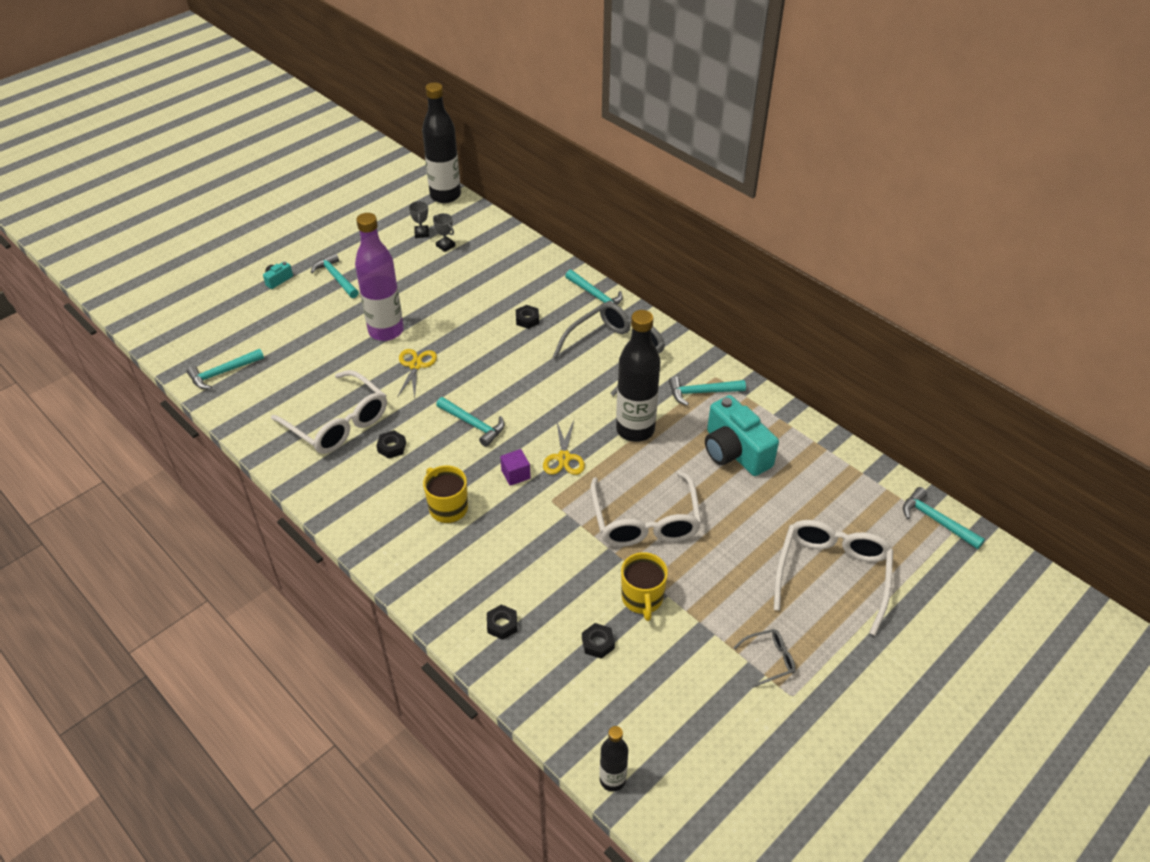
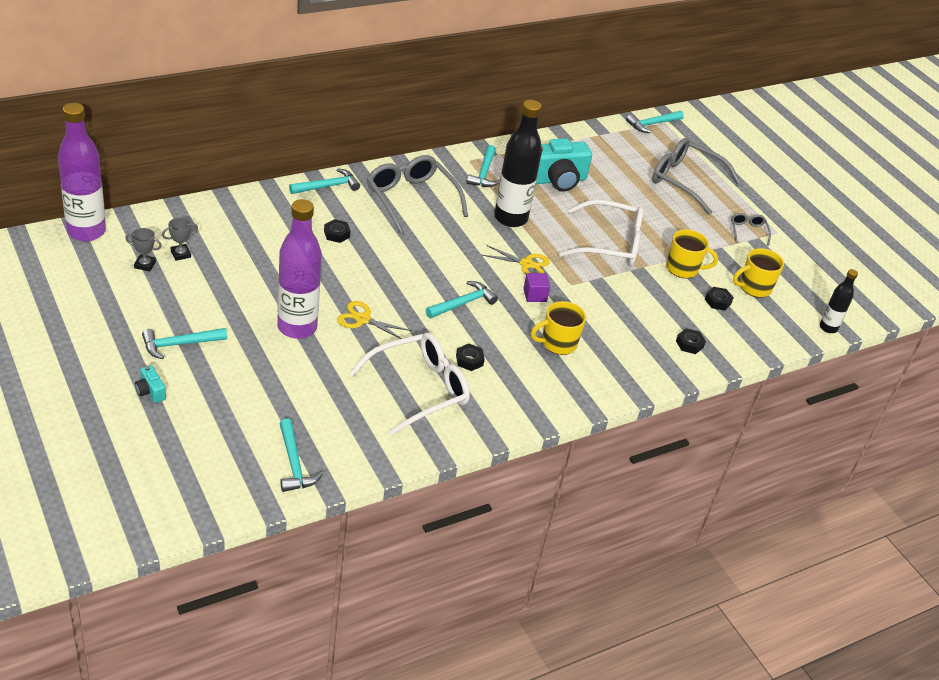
camera: 80 degrees left, 5 degrees down
(445, 195) = (86, 231): black bottle -> purple bottle
(649, 680) = (754, 287): none -> yellow mug
(832, 574) = (685, 181): white glasses -> grey glasses

